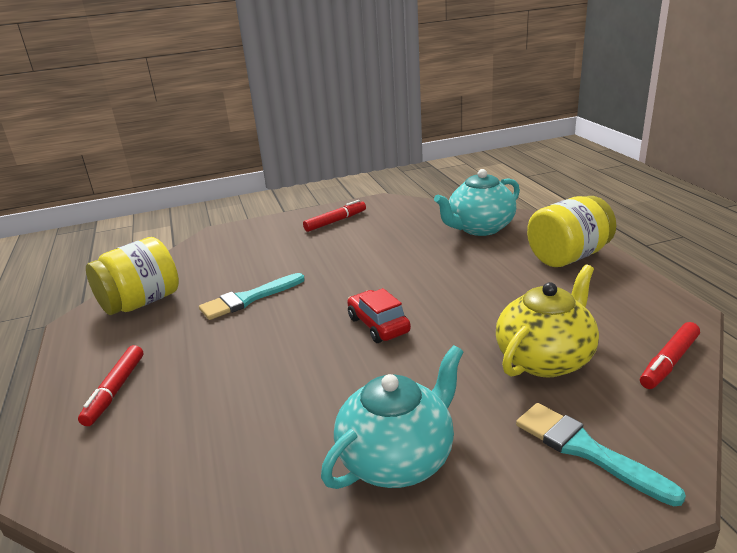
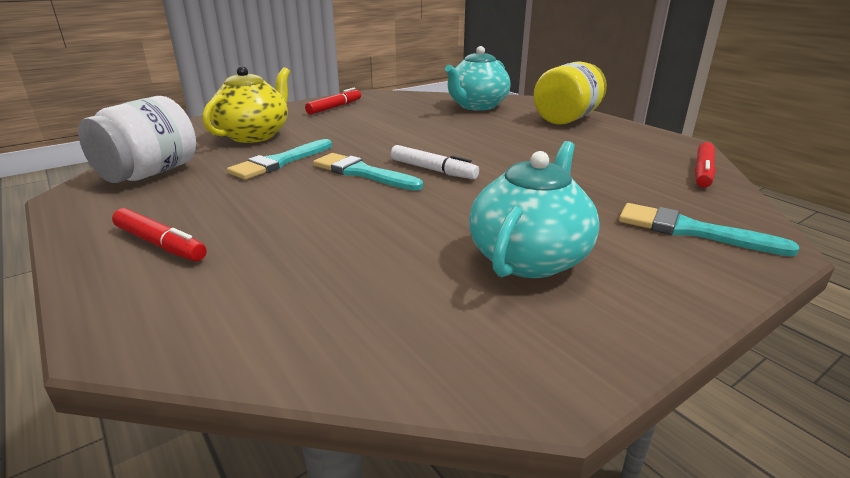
camera: 20 degrees left, 0 degrees up
(115, 390) = (160, 244): red marker -> red marker turned 45 degrees counterclockwise
(141, 302) = (149, 173): yellow jar -> white jar
(312, 322) = (362, 173): none -> turquoise brush
(378, 325) = (433, 170): red car -> white marker
(545, 359) = (604, 178): yellow teapot -> yellow teapot (254, 135)

